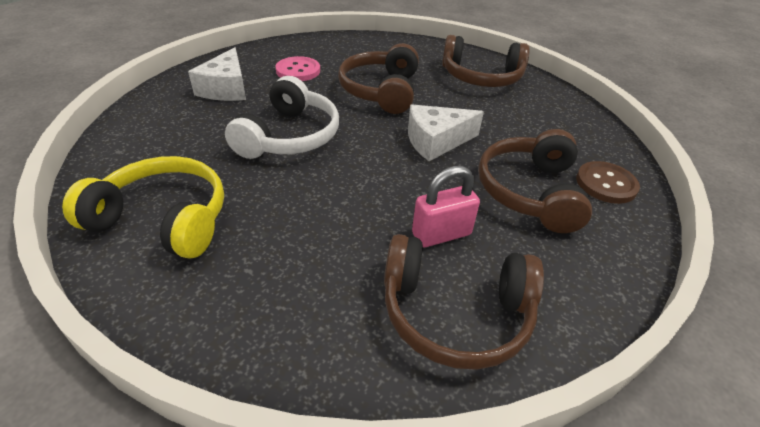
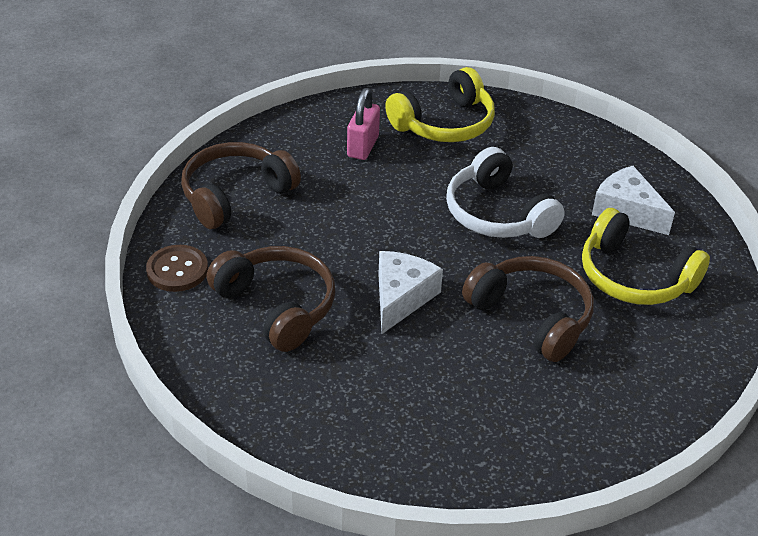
camera: 130 degrees right, 0 degrees up
(298, 71) = (634, 276): pink button -> yellow headphones
(441, 234) = (295, 228): pink padlock -> pink padlock (363, 147)
(481, 77) = (492, 431): brown headphones -> none
(606, 184) = (228, 364): brown button -> brown button (177, 270)

